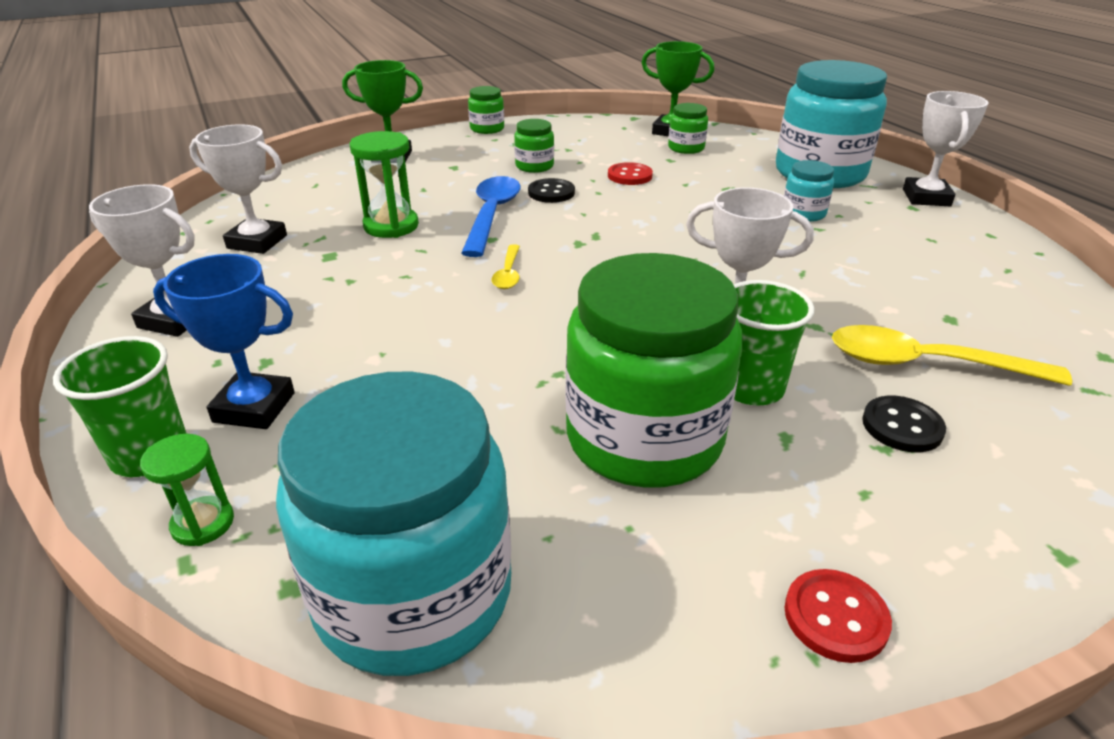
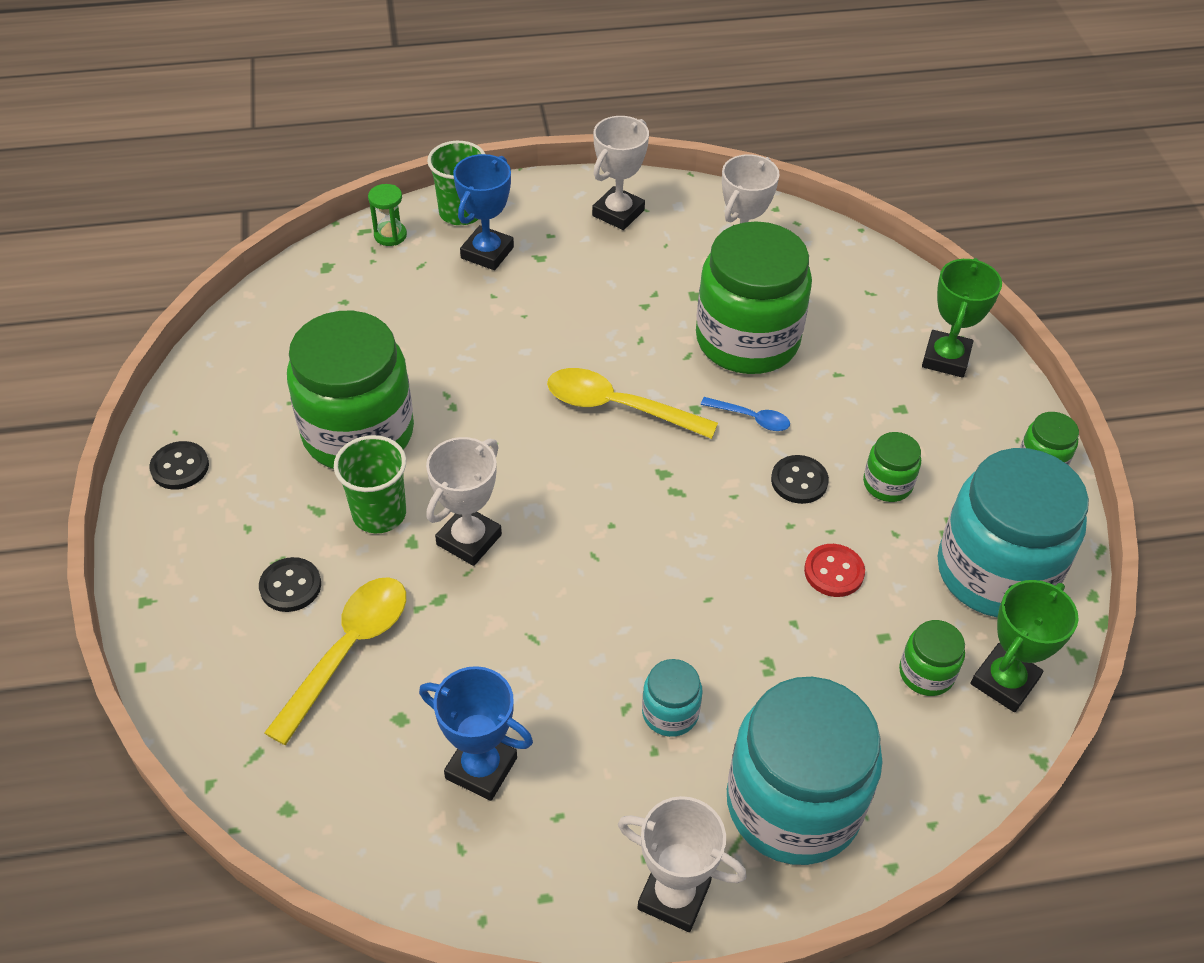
camera: 105 degrees right, 15 degrees up
(391, 226) = (747, 340): green hourglass -> green jar
(414, 593) = (296, 308): turquoise jar -> turquoise jar (995, 572)
(492, 215) = (751, 418): blue spoon -> blue spoon, size x0.52
(508, 273) = (618, 407): yellow spoon -> yellow spoon, size x1.92
(835, 617) = (180, 467): red button -> black button
(939, 273) = (481, 768): none -> blue trophy

